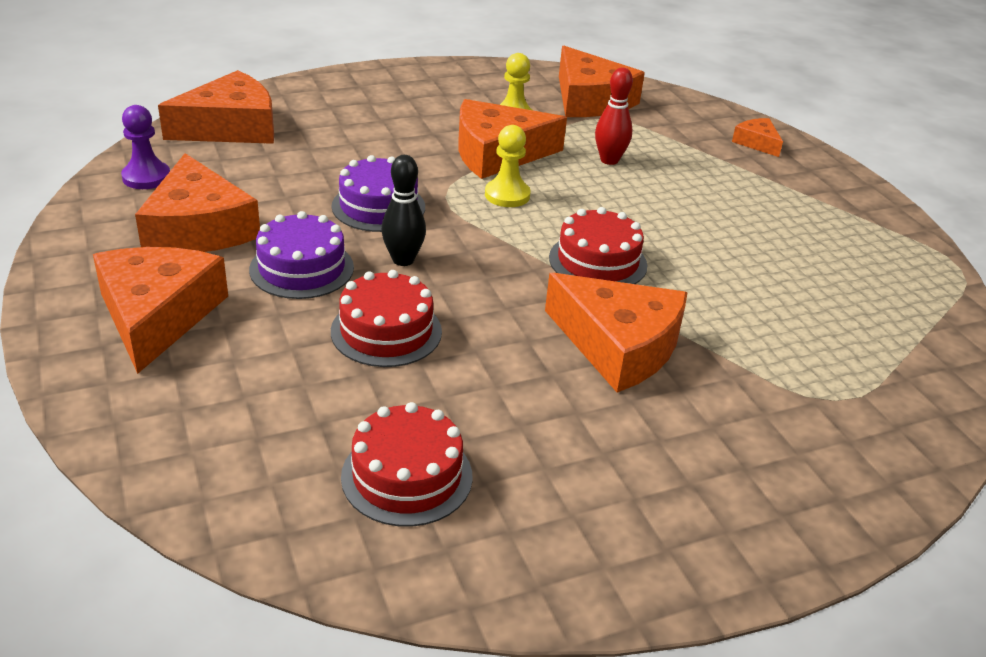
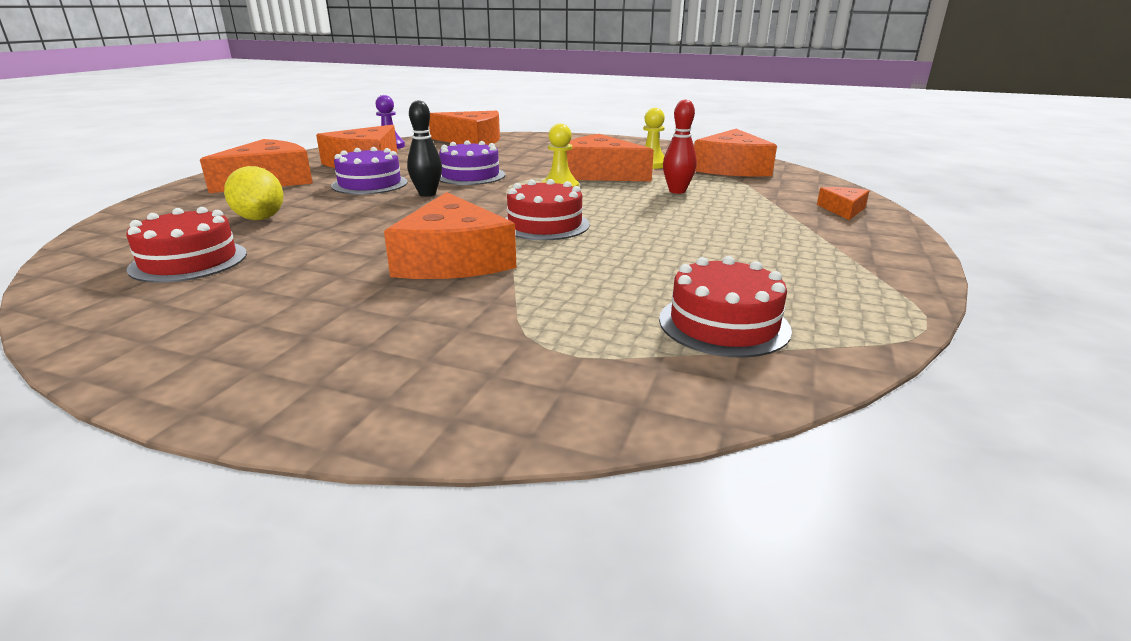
camera: 45 degrees right, 10 degrees down
(320, 383) = (260, 218): none -> yellow lemon
(386, 331) = (342, 213): red cake -> red cake (723, 324)

